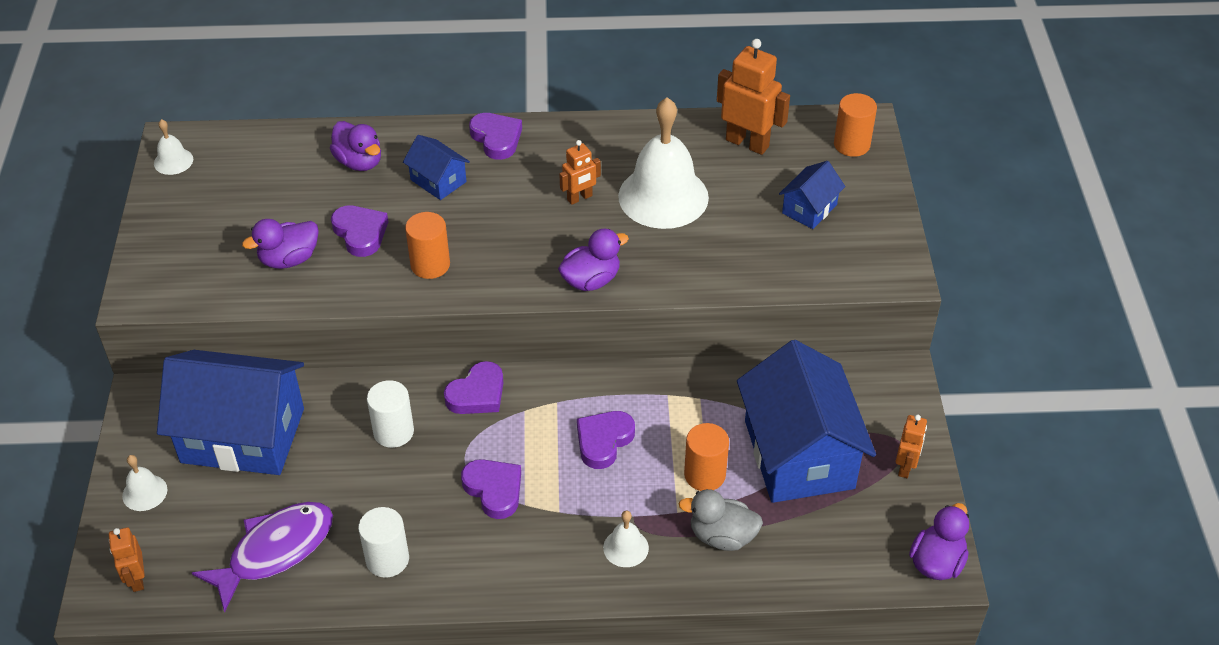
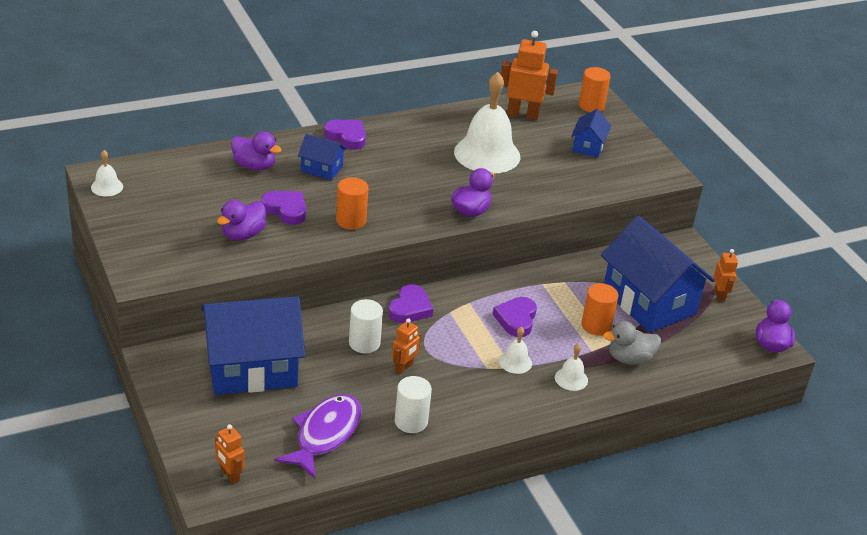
camera: 25 degrees left, 10 degrees down
(144, 492) = (199, 419): white bell -> white bell (515, 362)
(494, 490) = (459, 364): purple heart -> none
(579, 198) = (430, 164): orange robot -> orange robot (404, 367)

